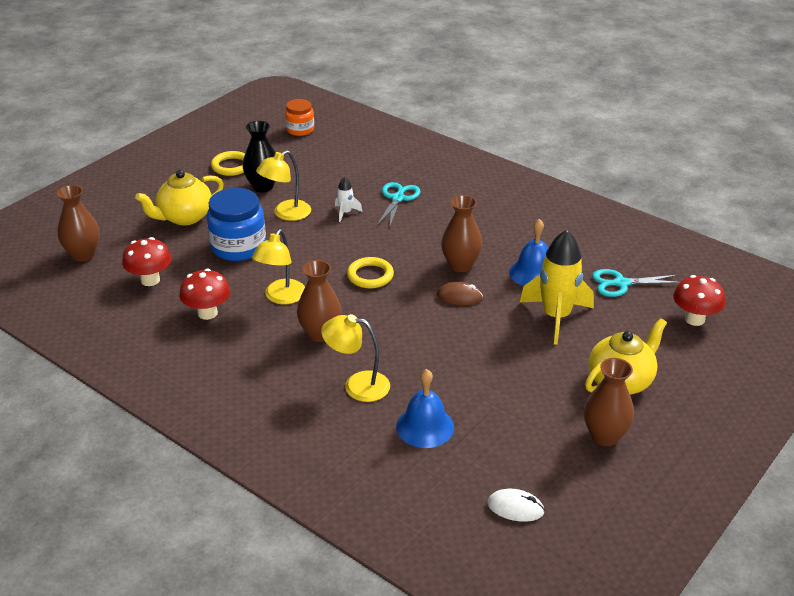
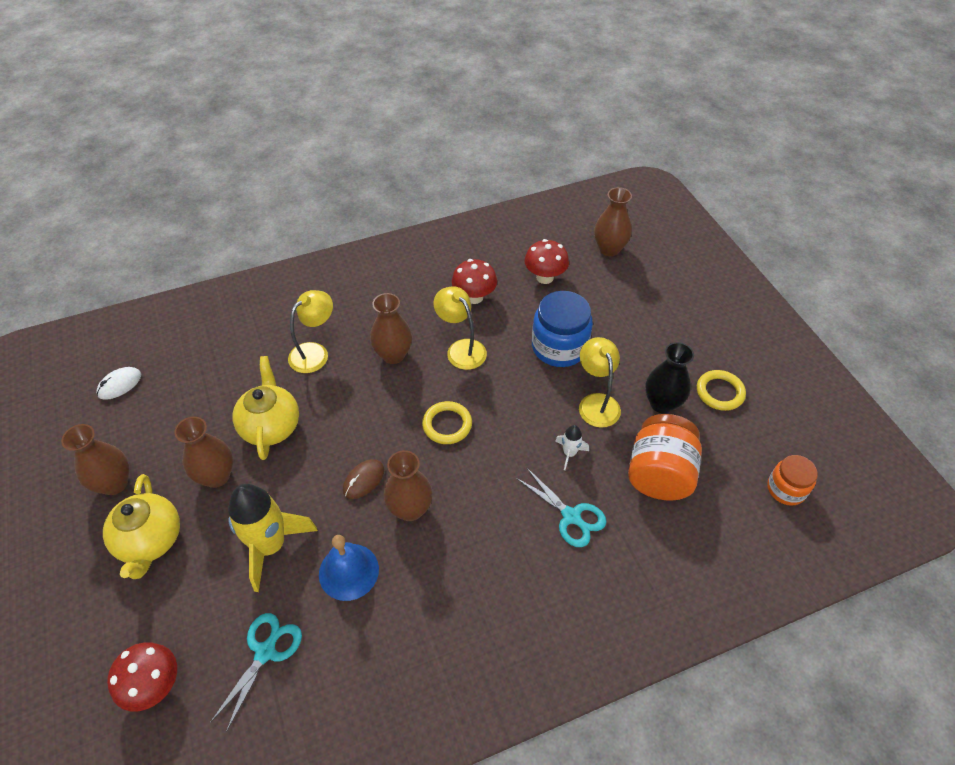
camera: 120 degrees right, 15 degrees up
(184, 217) = (634, 326): yellow teapot -> yellow teapot (271, 426)
(330, 174) = (659, 474): none -> orange jar
(425, 427) = (237, 372): blue bell -> none
(535, 377) = (216, 476): none -> brown vase

